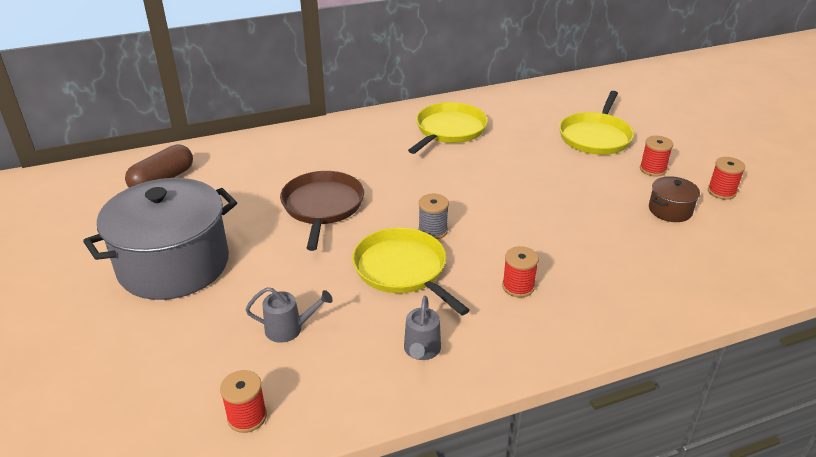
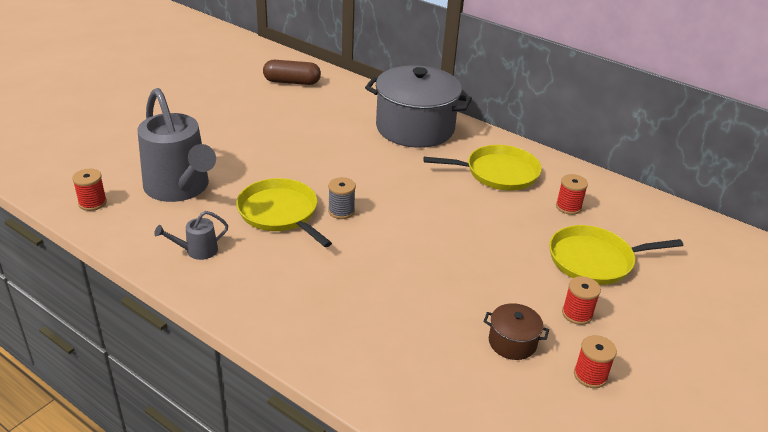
camera: 55 degrees right, 0 degrees up
(174, 265) = (209, 123): grey pot -> grey pot (415, 128)
(289, 329) = (180, 188): grey watering can -> grey watering can, size x2.36
(322, 206) = (323, 152): brown pan -> none
(403, 270) = (280, 213): yellow pan -> yellow pan turned 60 degrees counterclockwise
(518, 287) = (307, 276): red spool -> red spool (568, 207)

